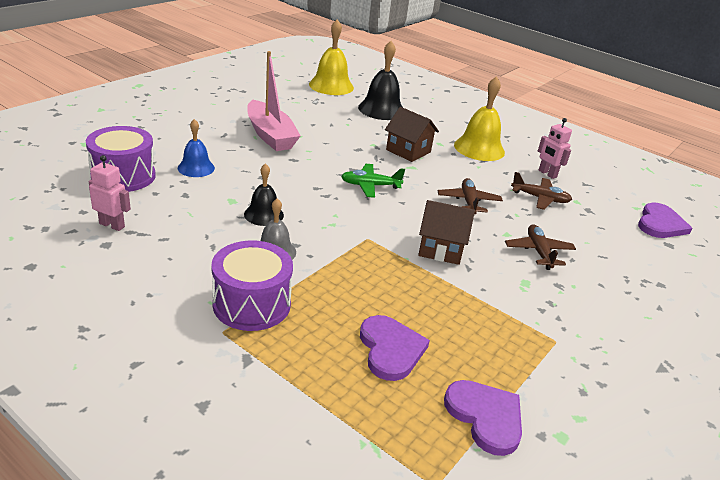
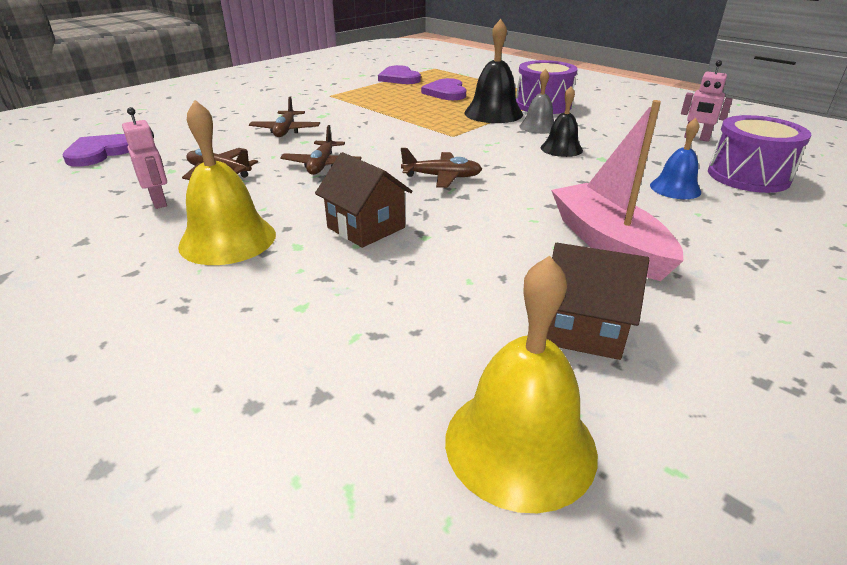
camera: 170 degrees left, 0 degrees up
(370, 186) = (442, 177): green plane -> brown plane
(381, 109) = (381, 335): black bell -> black bell (493, 113)
(441, 249) = (383, 131): brown house -> brown house (584, 329)

